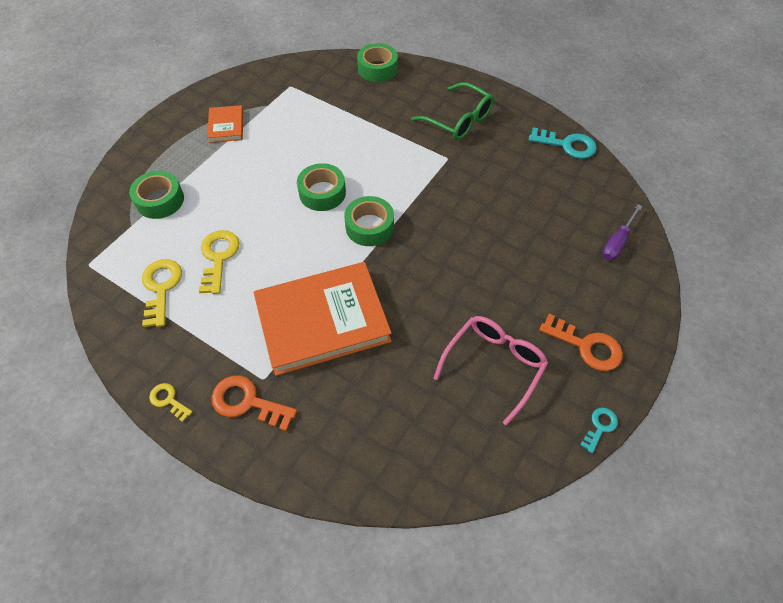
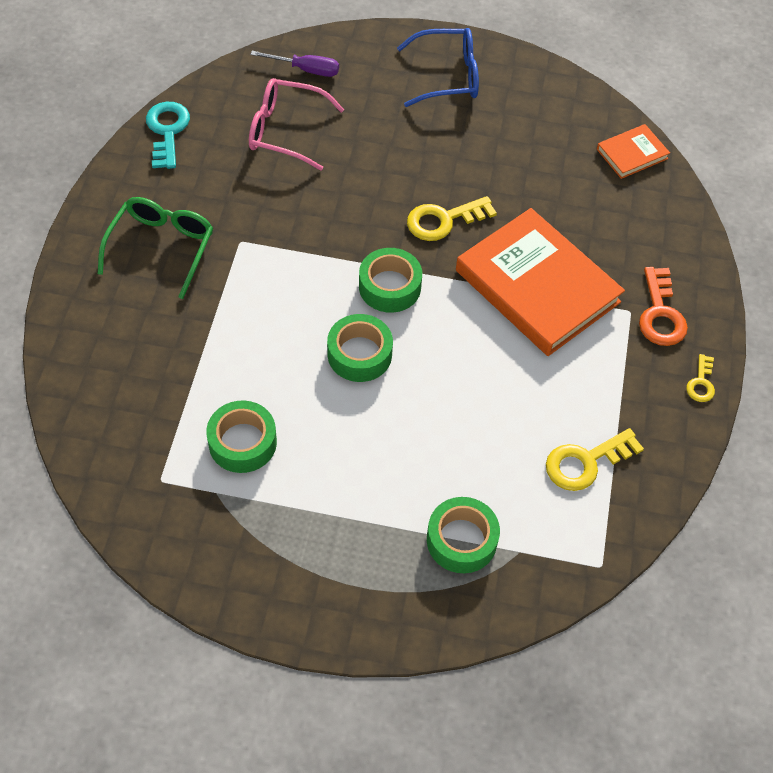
camera: 115 degrees left, 0 degrees up
(218, 257) = (513, 423): yellow key -> yellow key (444, 220)
(226, 126) = (285, 528): orange book -> orange book (632, 154)
(377, 69) = (78, 376): green tape -> green tape (242, 442)
(494, 365) = (507, 137): pink glasses -> pink glasses (285, 131)
(586, 346) = (448, 76): orange key -> blue glasses
(600, 427) = (525, 57): turquoise key -> none

